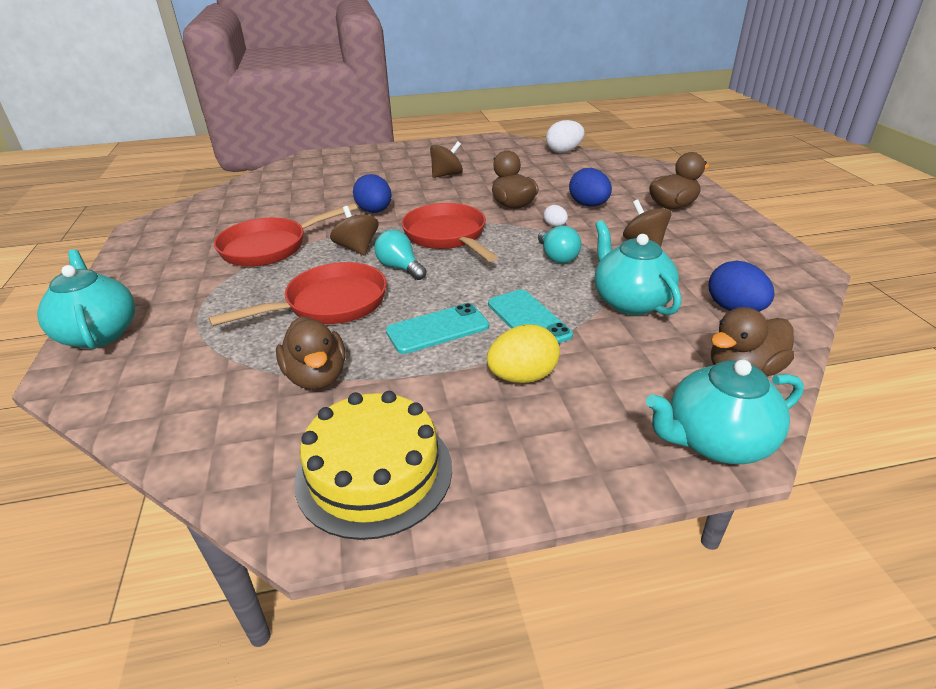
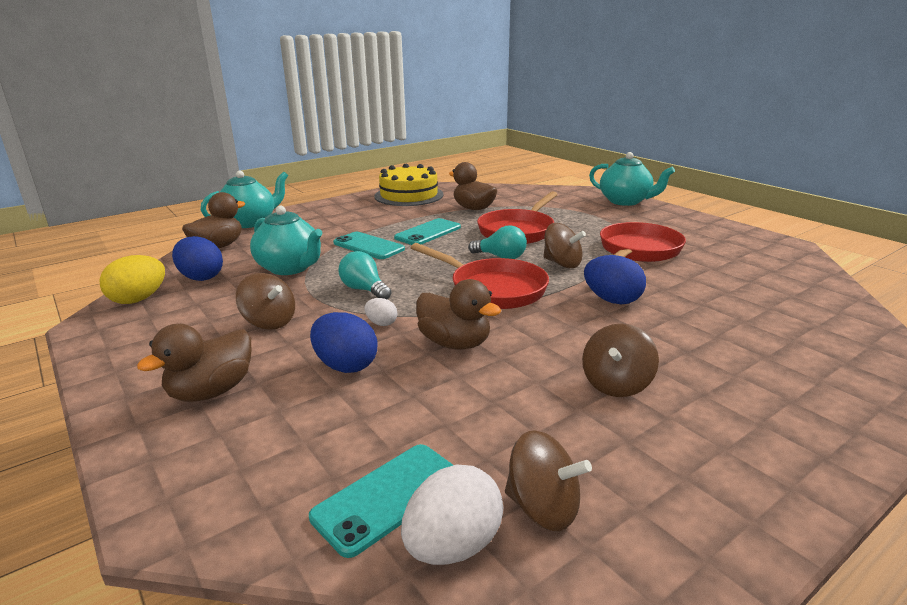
camera: 155 degrees right, 10 degrees down
(522, 377) = (358, 225): yellow egg -> yellow egg (138, 299)
(525, 153) = (543, 508): none -> brown spinning top
(582, 162) = (388, 497): none -> turquoise phone

